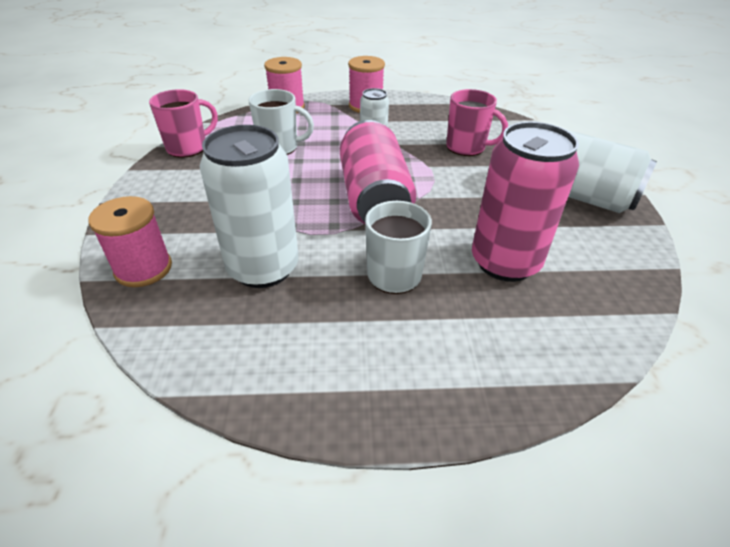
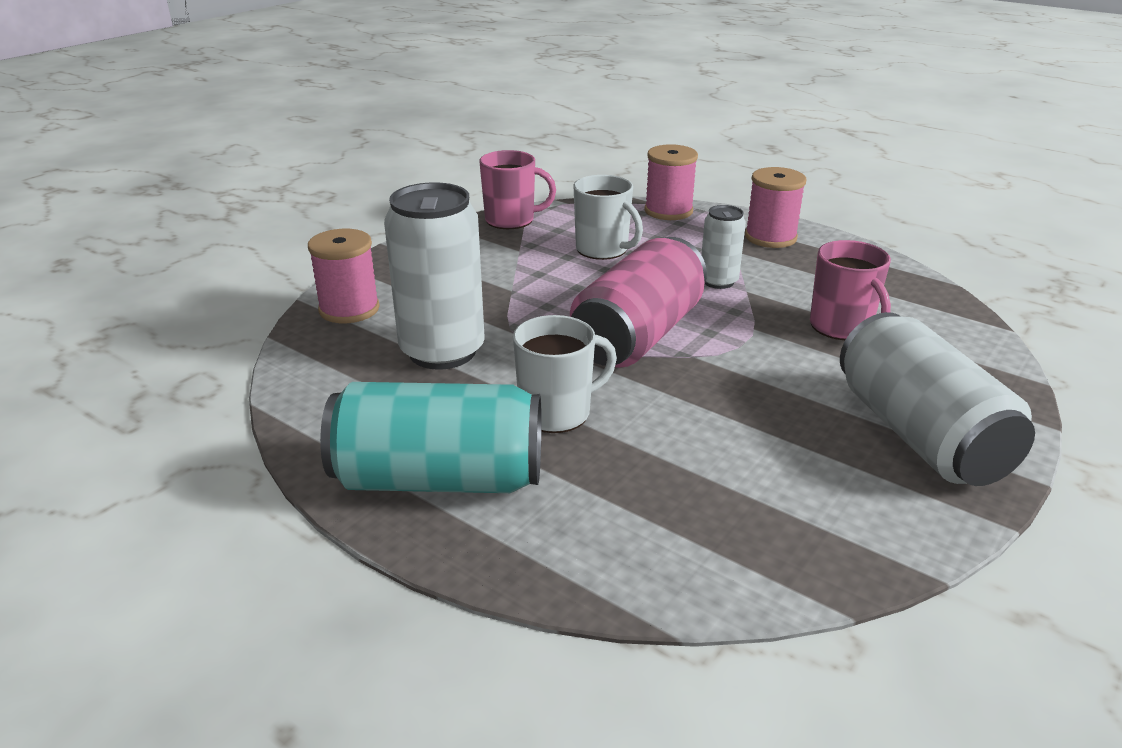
camera: 40 degrees right, 10 degrees down
(386, 367) = (439, 479): none -> turquoise can
(505, 262) = (698, 459): pink can -> none

